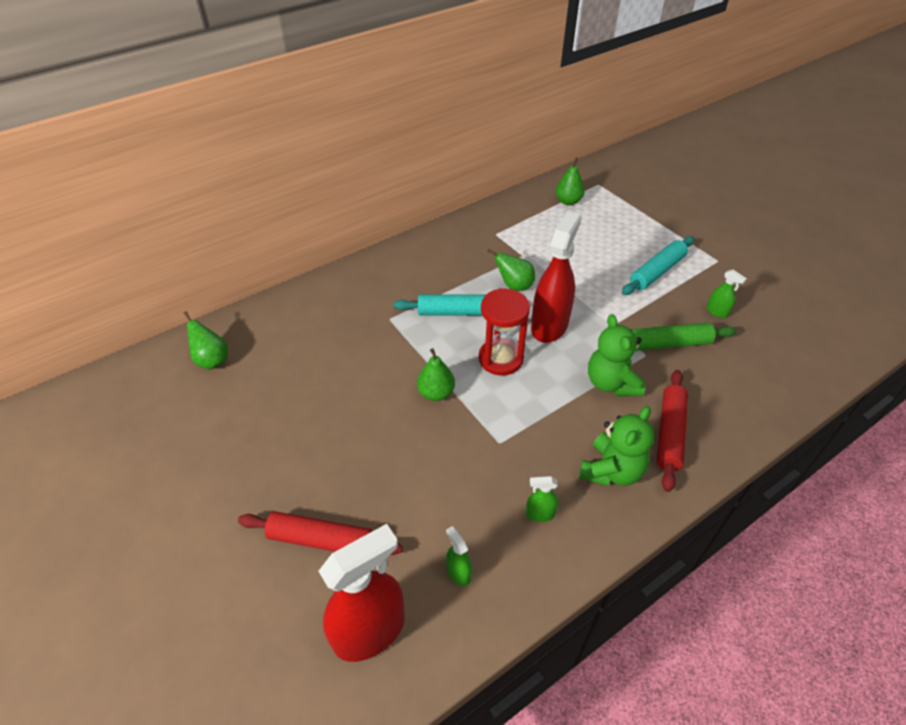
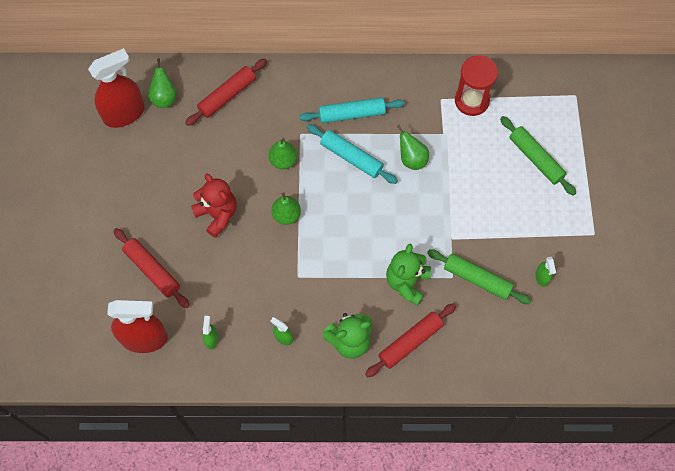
camera: 35 degrees right, 20 degrees up
(285, 325) = (227, 96): none -> red rolling pin
(358, 434) = (217, 214): none -> red teddy bear
(501, 359) = (349, 216): red hourglass -> red hourglass (471, 100)
(549, 326) = (406, 210): red spray bottle -> red spray bottle (124, 114)
(568, 201) = (531, 99): green pear -> green pear (283, 160)
(615, 235) = (536, 159): none -> green rolling pin
(657, 272) = (533, 214): turquoise rolling pin -> turquoise rolling pin (351, 114)

